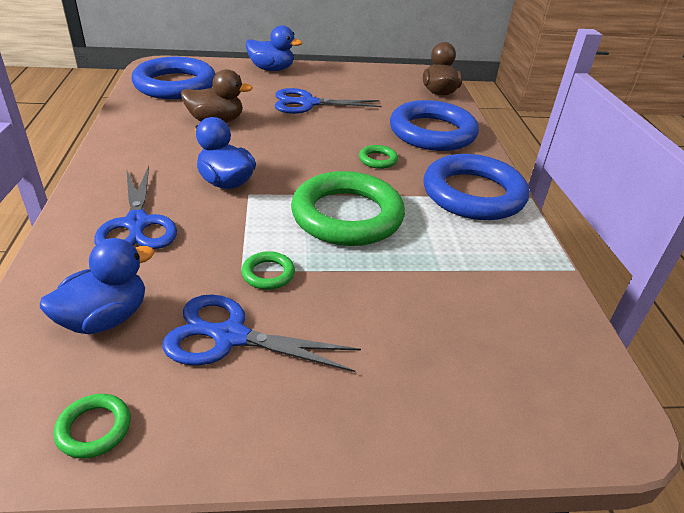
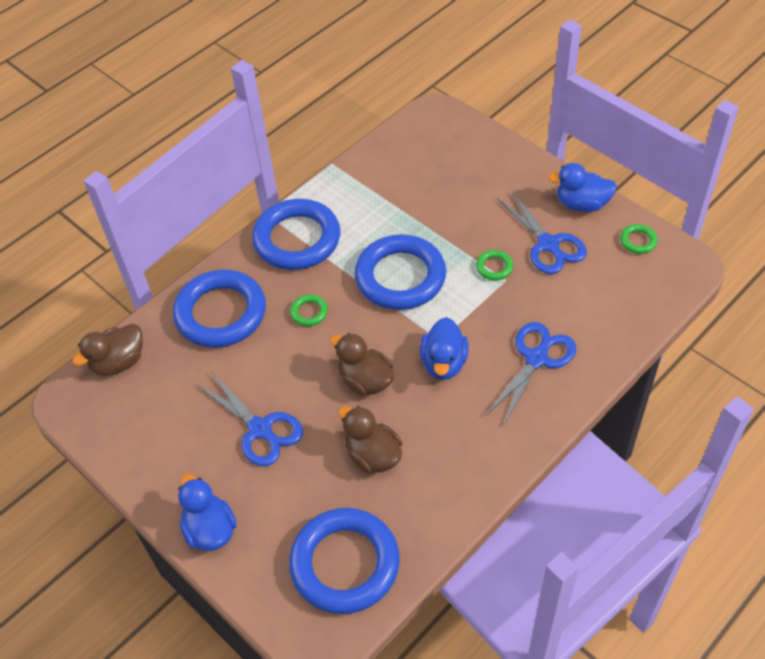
camera: 125 degrees left, 15 degrees up
(105, 318) = (601, 295): blue duck -> blue duck (582, 204)
(275, 147) = (365, 381): none -> brown duck
(347, 216) = (400, 277): green ring -> blue ring

